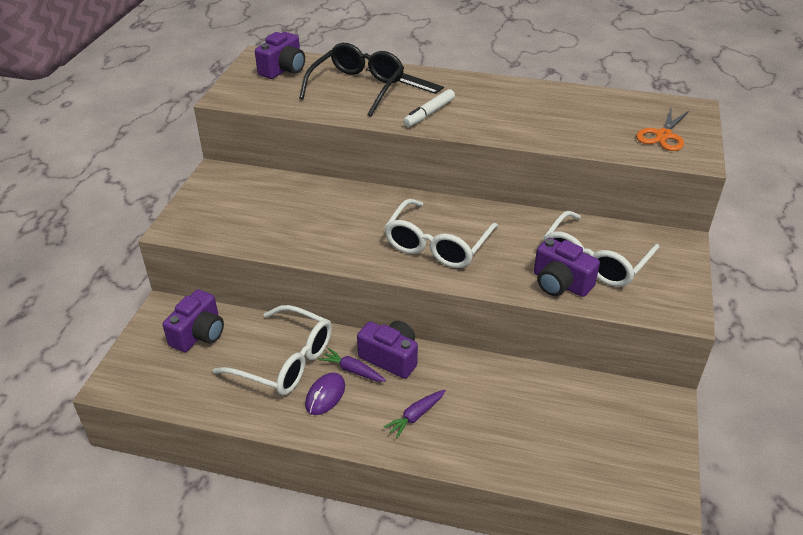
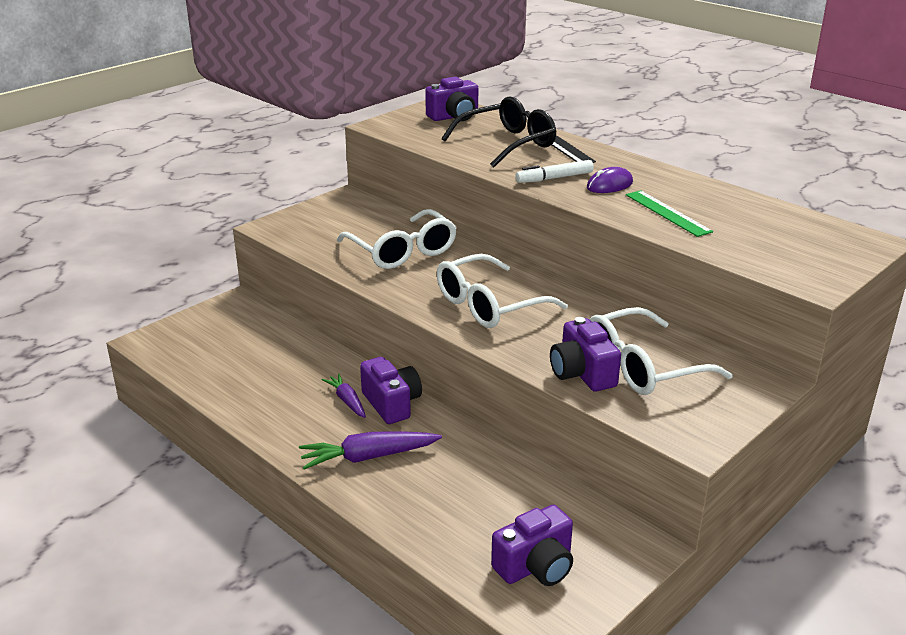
camera: 30 degrees right, 10 degrees down
(199, 334) = (245, 329): purple camera -> purple camera (536, 566)
(286, 361) = (296, 373): white glasses -> white glasses (402, 251)
(325, 395) = (304, 411): purple mouse -> purple mouse (609, 185)
(416, 416) = (368, 457): purple carrot -> purple carrot, size x1.64
(543, 123) = (667, 213): none -> green ruler
(663, 135) = (799, 255): orange scissors -> none

